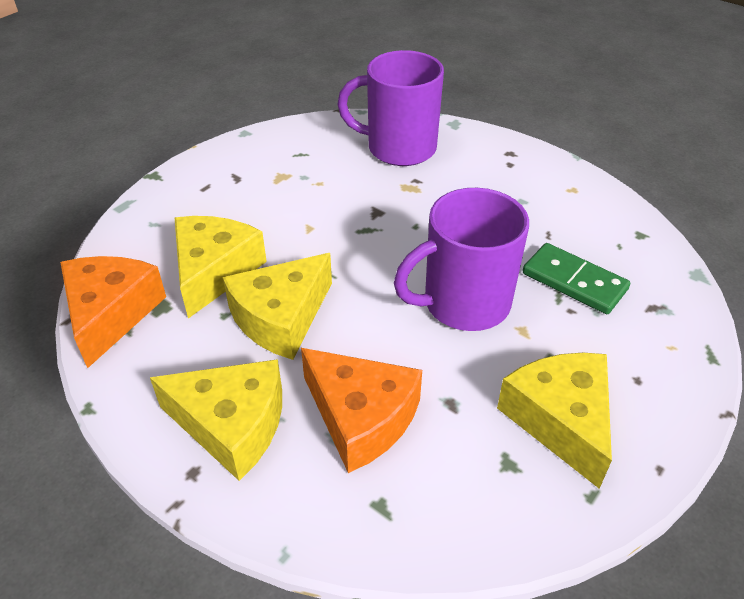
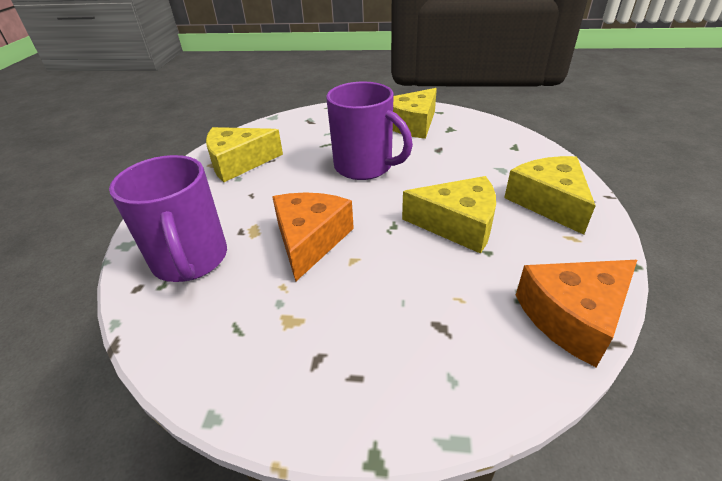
camera: 120 degrees left, 5 degrees down
(214, 271) = (459, 284): yellow cheese -> yellow cheese (239, 163)
(361, 417) = (482, 167): orange cheese -> orange cheese (310, 240)
(574, 281) = (310, 142): green domino -> none

